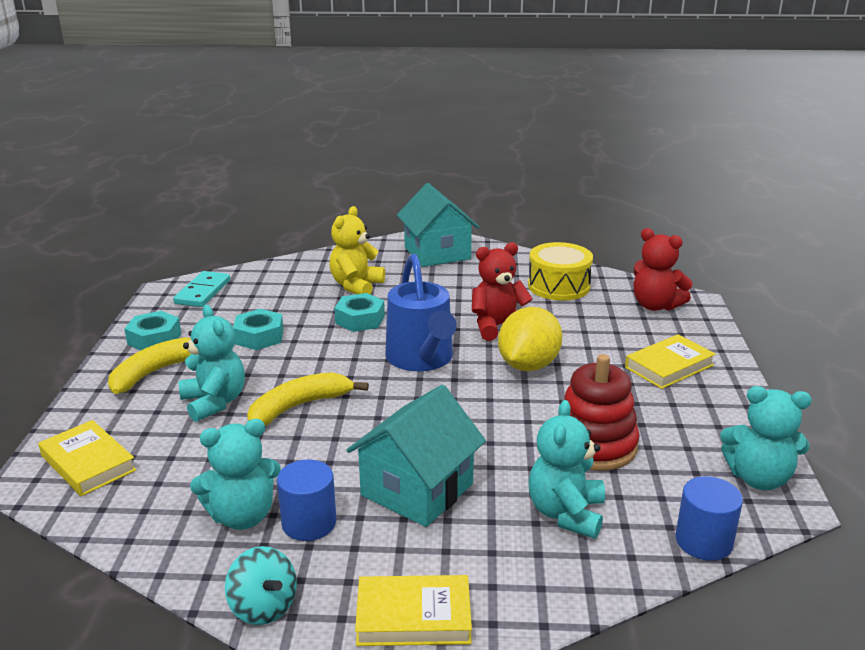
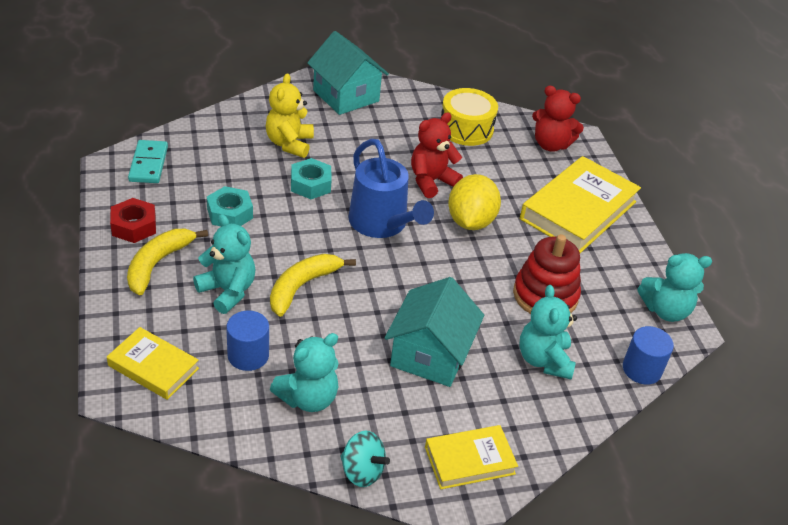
camera: 20 degrees left, 15 degrees up
(154, 339) = (134, 226): turquoise nut -> red nut
(309, 523) = (362, 396): blue cylinder -> blue cylinder (248, 355)
(669, 366) = (578, 210): yellow book -> yellow book, size x1.78

